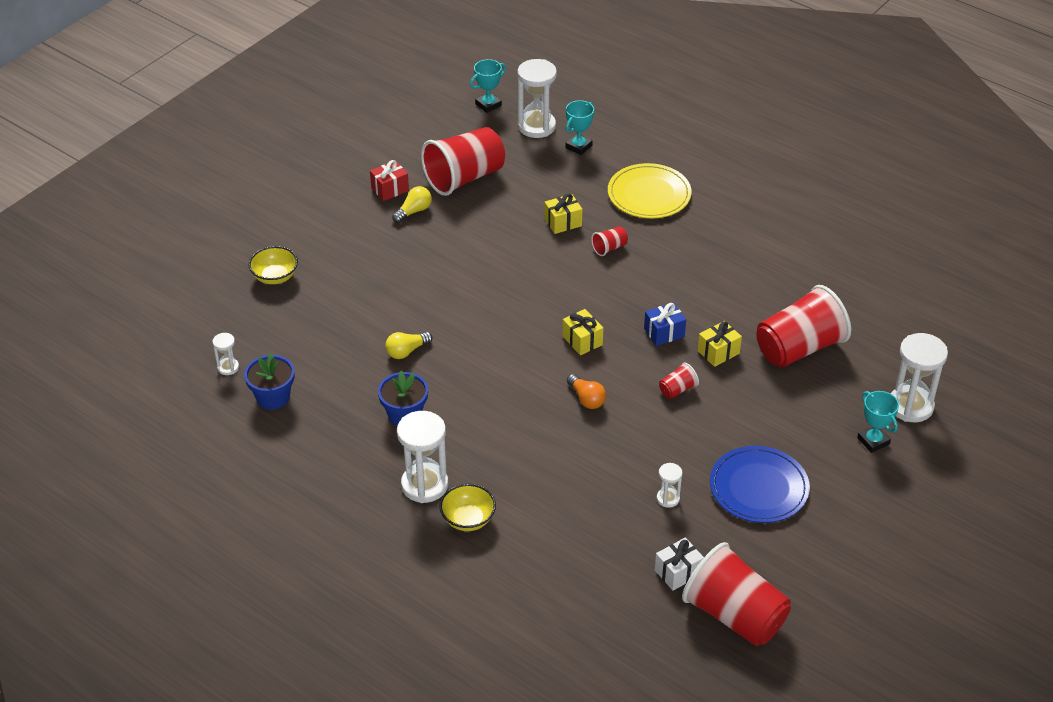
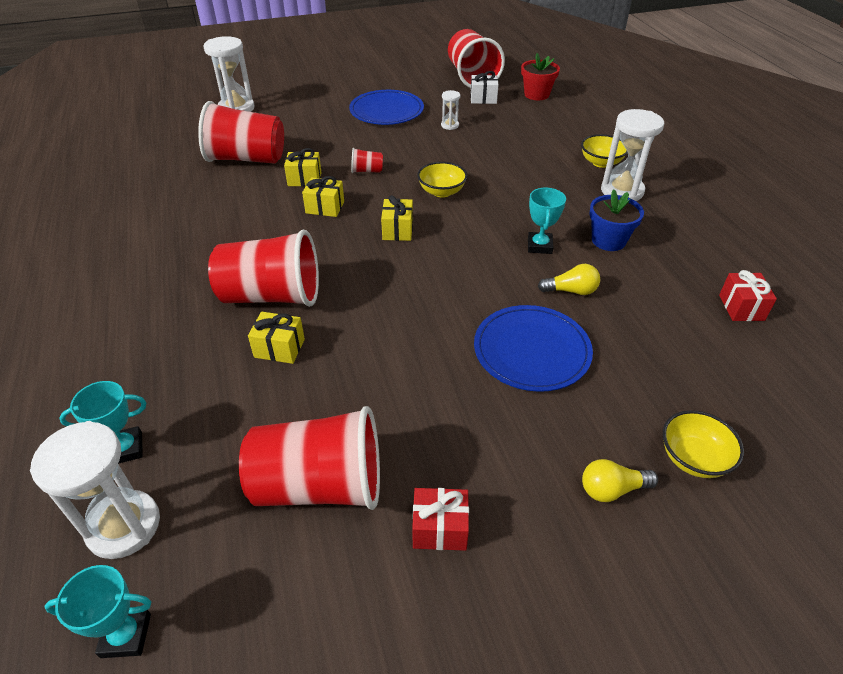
camera: 145 degrees left, 0 degrees up
(228, 367) = (790, 361): white hourglass -> none
(273, 397) = (741, 307): blue flower pot -> red gift
(405, 294) = (531, 350): none -> blue plate
(414, 211) = (435, 464): yellow light bulb -> yellow light bulb (612, 489)
(586, 399) = (441, 192): orange light bulb -> yellow bowl
(609, 248) = (272, 296): red cup -> red cup, size x2.39
(623, 618) = (536, 94): none -> red flower pot
(649, 194) = (153, 333): yellow plate -> none
(664, 333) = (325, 207): blue gift -> yellow gift
(873, 441) = (287, 104): turquoise trophy -> turquoise trophy (539, 246)

